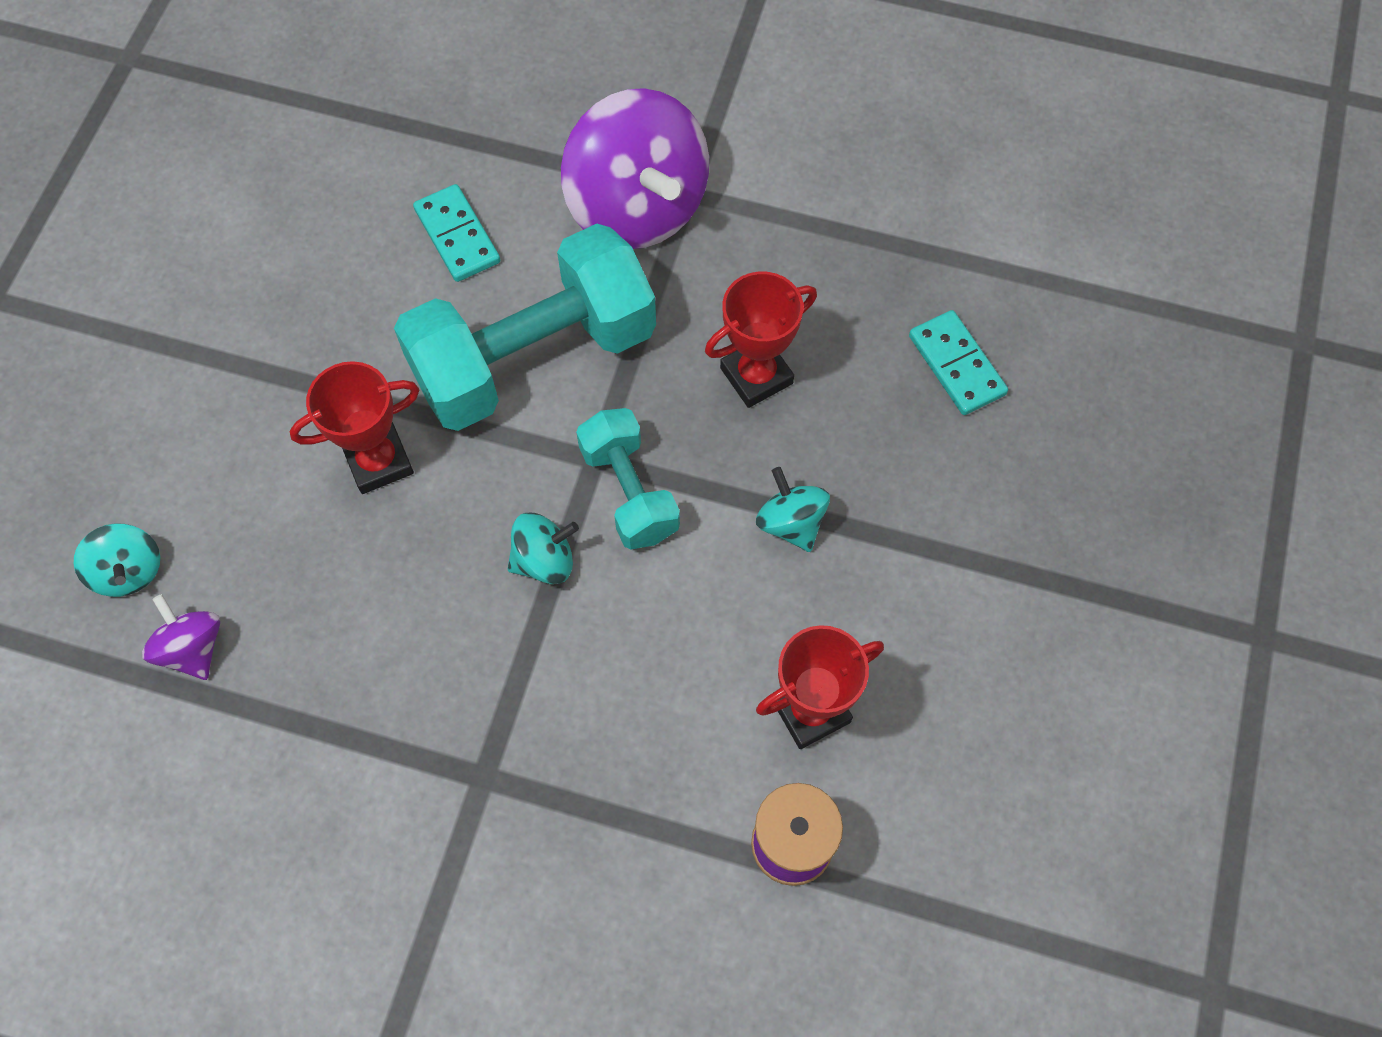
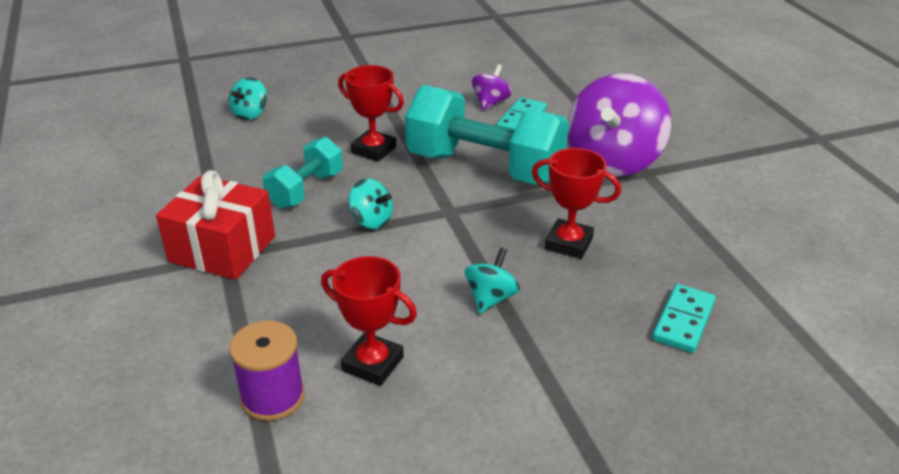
camera: 55 degrees right, 30 degrees down
(193, 648) = (225, 144): purple spinning top -> purple spinning top (490, 103)
(466, 773) = (222, 249): none -> red gift
(629, 492) = (443, 230): turquoise dumbbell -> turquoise dumbbell (306, 190)

